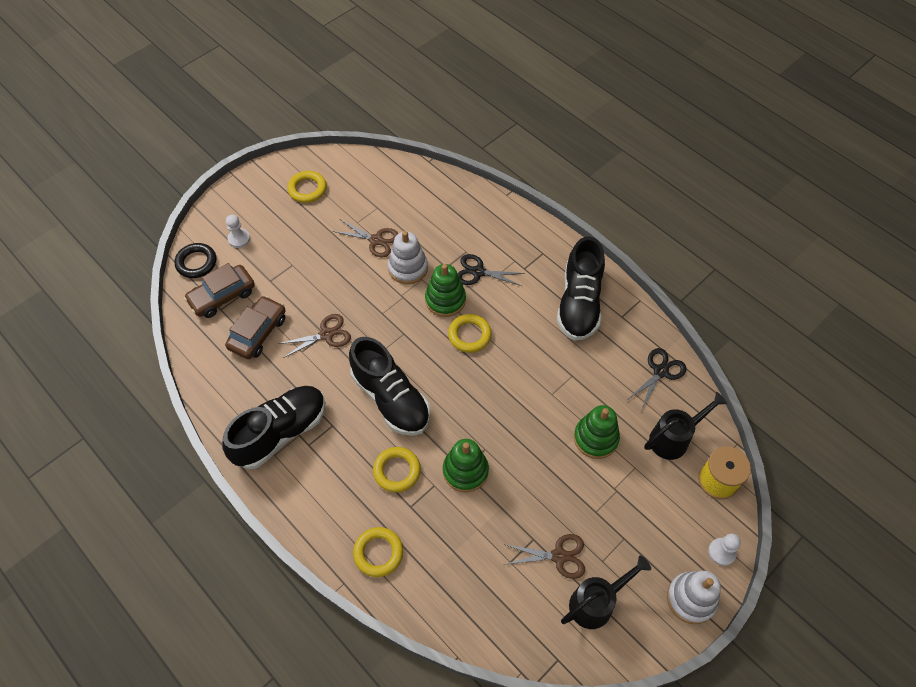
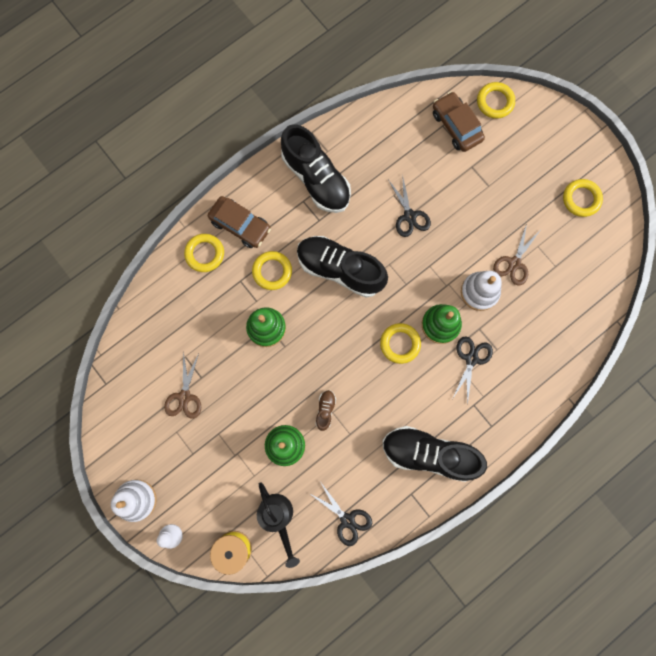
camera: 95 degrees right, 20 degrees up
(196, 263) = (495, 102): black ring -> yellow ring
(239, 239) = (521, 137): white pawn -> none
(258, 332) = (415, 158): brown car -> brown car (240, 225)
(326, 334) = (409, 216): brown scissors -> black scissors
(391, 398) = (340, 269): black shoe -> black shoe turned 60 degrees clockwise
(550, 401) = (325, 410): none -> brown shoe
(596, 603) = (144, 421): black watering can -> none

